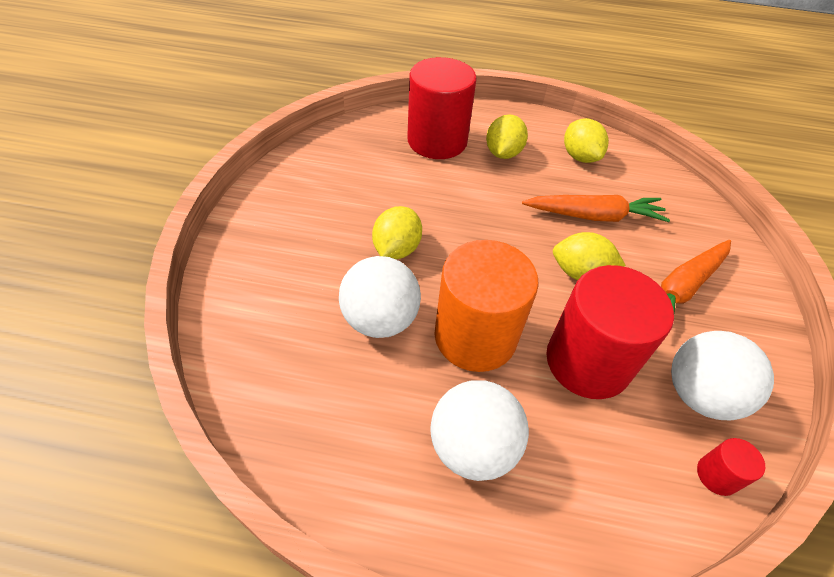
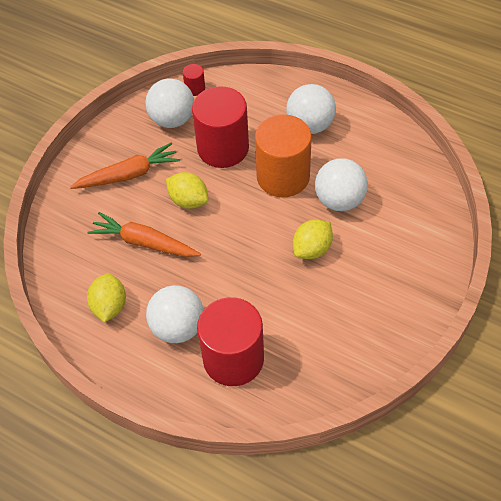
camera: 155 degrees left, 5 degrees up
(503, 153) = (178, 327): yellow lemon -> white ball

